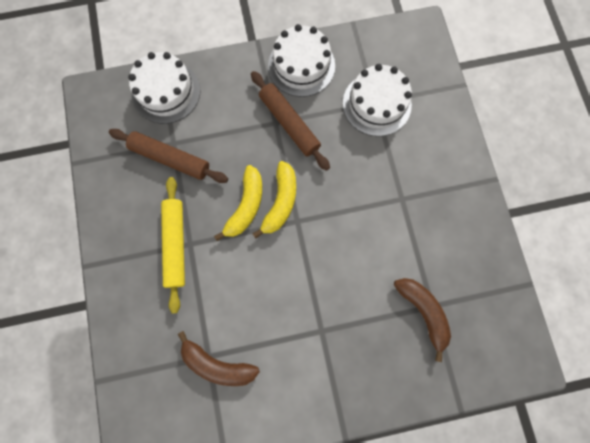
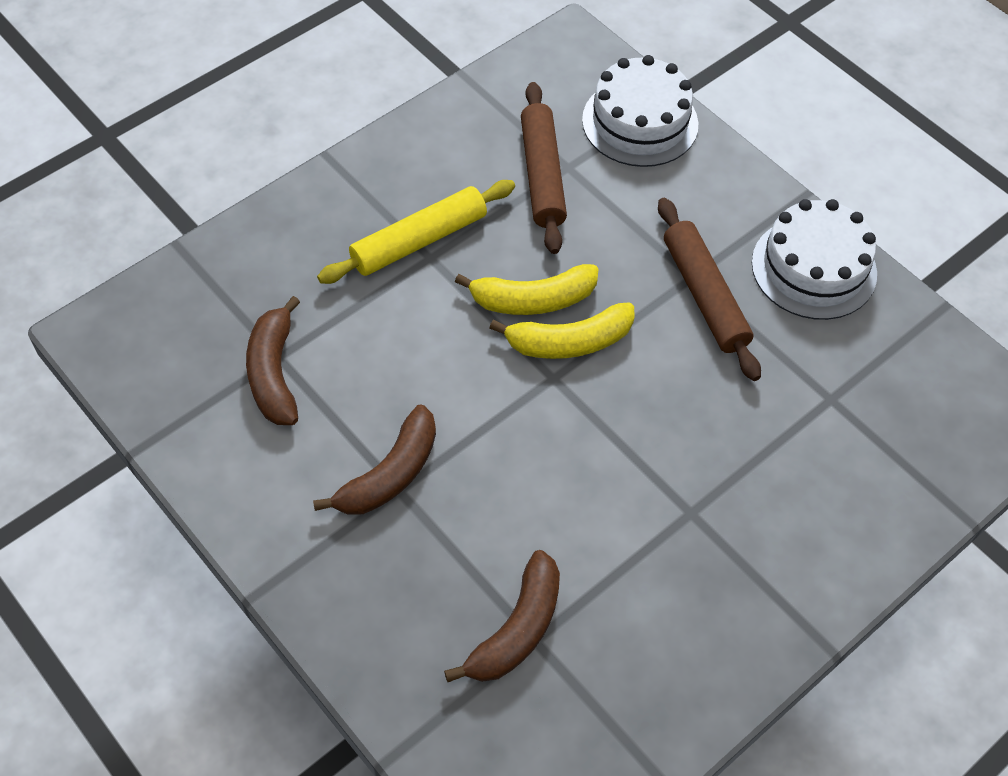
camera: 60 degrees right, 20 degrees down
(289, 124) = (704, 295): brown rolling pin -> brown rolling pin turned 45 degrees counterclockwise
(310, 331) = (390, 474): none -> brown banana
(376, 104) = (831, 402): white cake -> none

